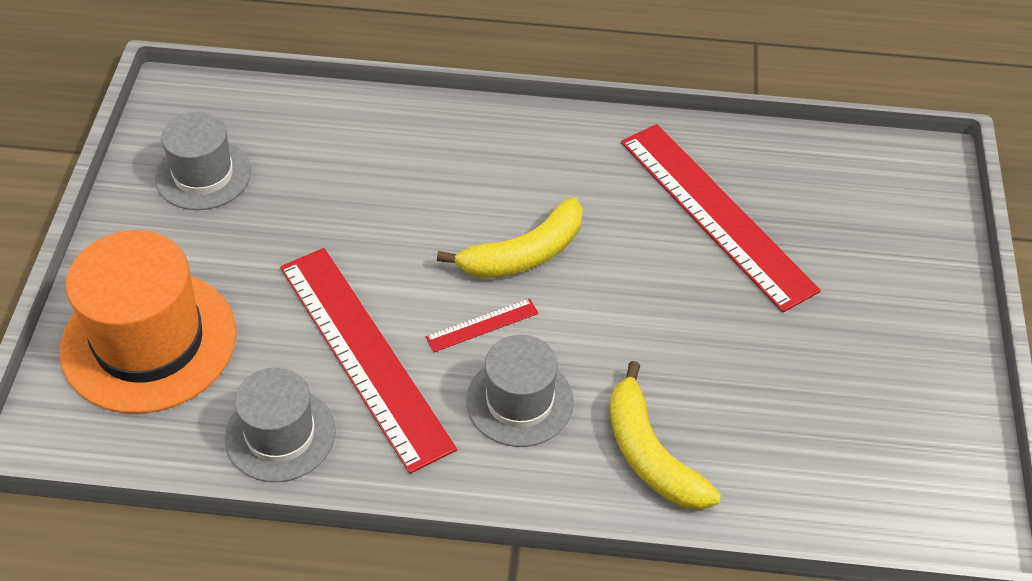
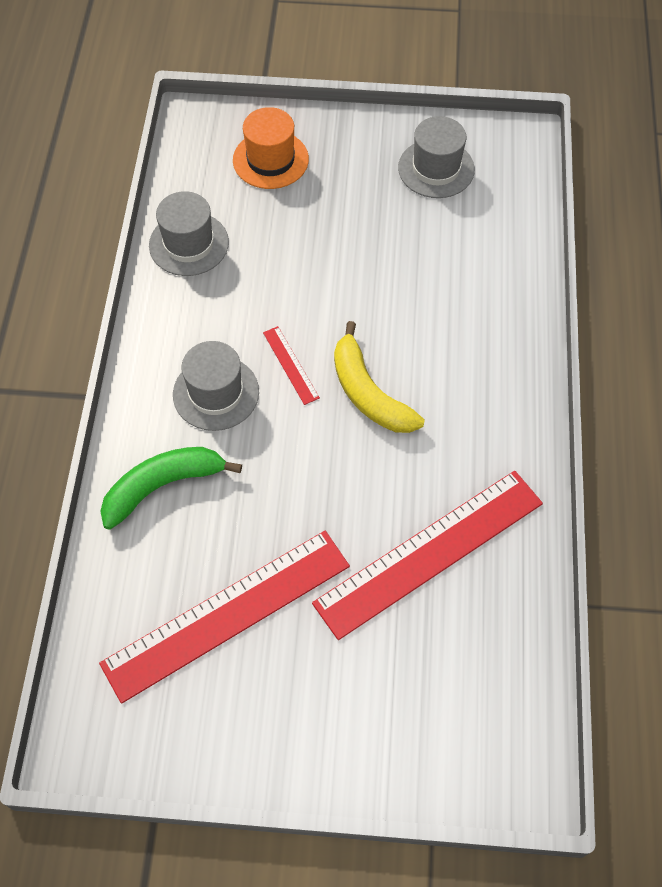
camera: 90 degrees right, 10 degrees up
(149, 341) = (270, 160): orange hat -> orange hat, size x0.60
(364, 355) = (260, 288): red ruler -> red ruler (227, 614)
(650, 454) = (163, 486): yellow banana -> green banana

